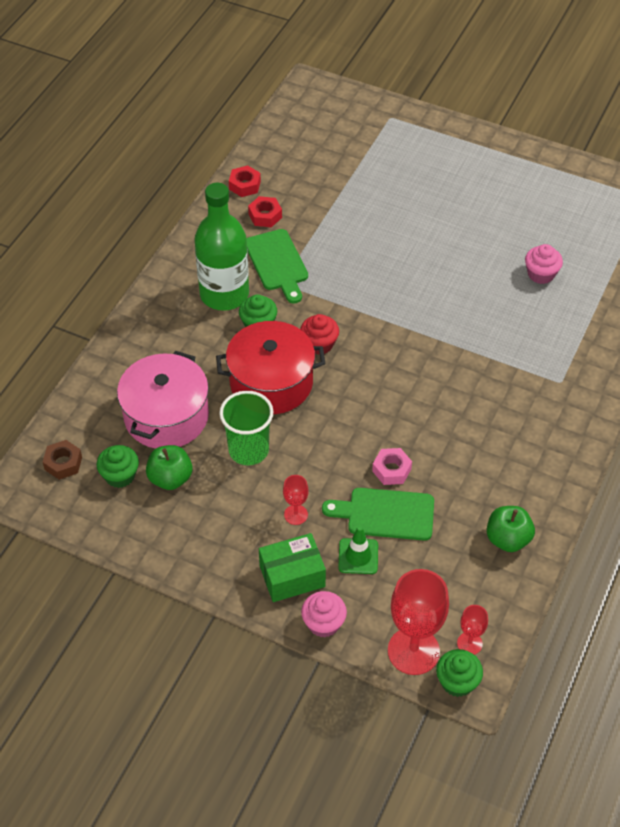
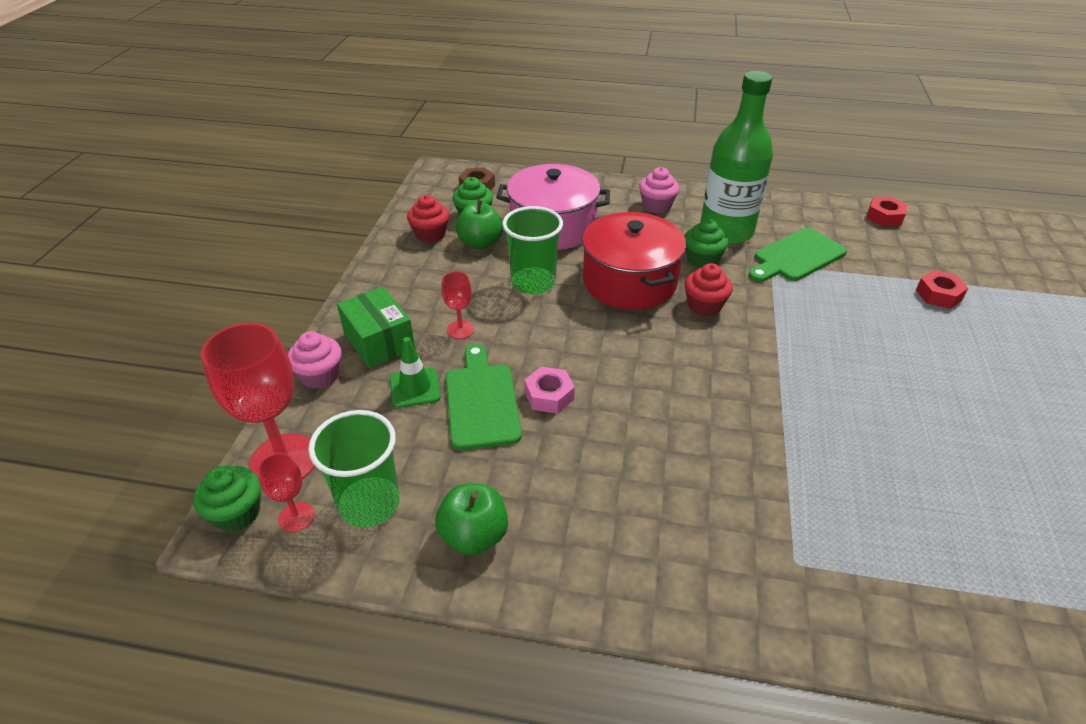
camera: 75 degrees right, 10 degrees down
(139, 517) = (430, 234): none -> red cupcake
(265, 216) = (855, 237): red nut -> red nut (938, 295)
(468, 597) = (369, 504): none -> green cup
(541, 274) = (995, 504): pink cupcake -> pink cupcake (656, 206)

